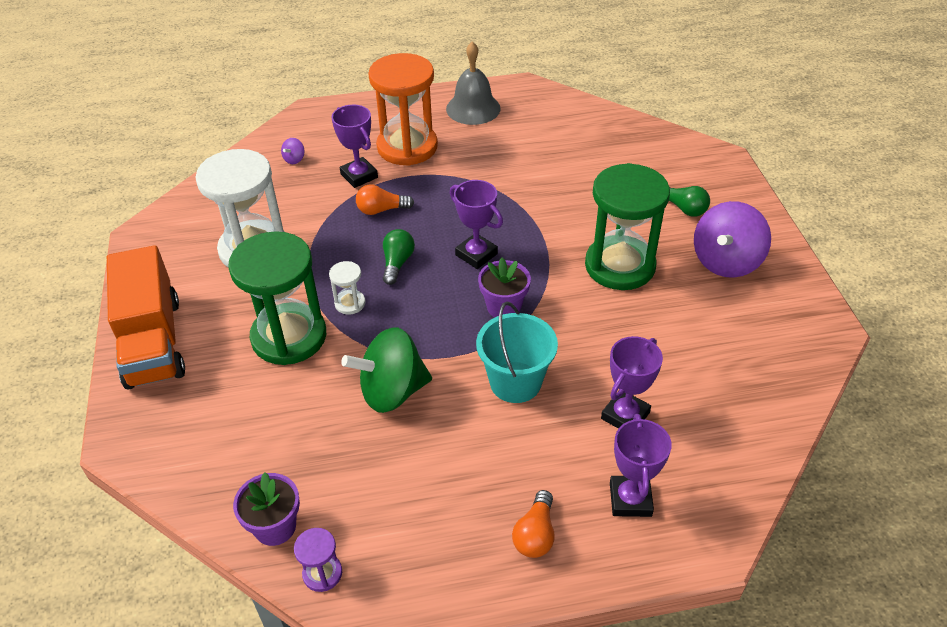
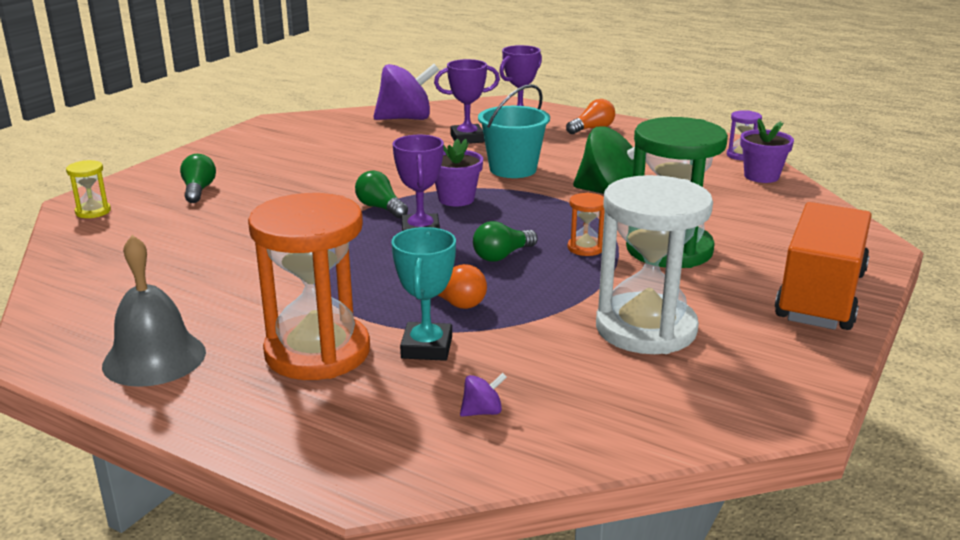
camera: 140 degrees left, 20 degrees down
(350, 303) = (585, 248): white hourglass -> orange hourglass
(359, 176) = (426, 347): purple trophy -> turquoise trophy
(539, 263) = (380, 208): none -> green light bulb
(620, 266) = (325, 184): green hourglass -> none
(696, 156) = (93, 211): none -> yellow hourglass
(726, 261) = (251, 159): purple spinning top -> purple spinning top (406, 119)

